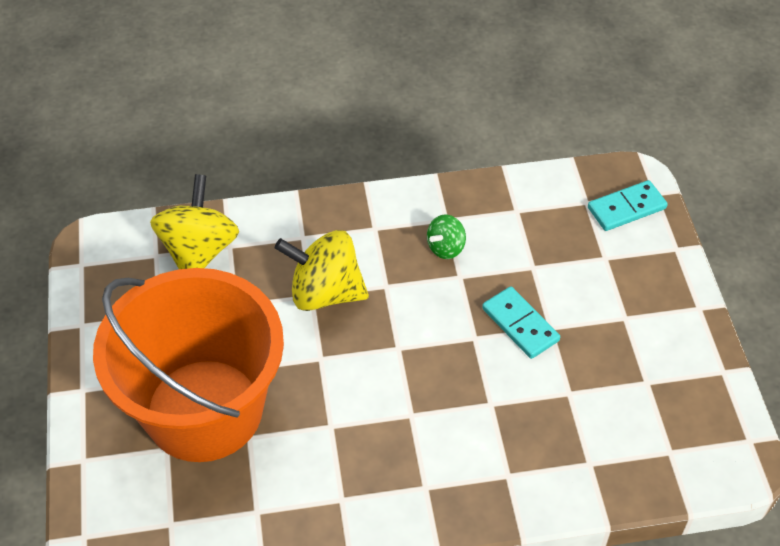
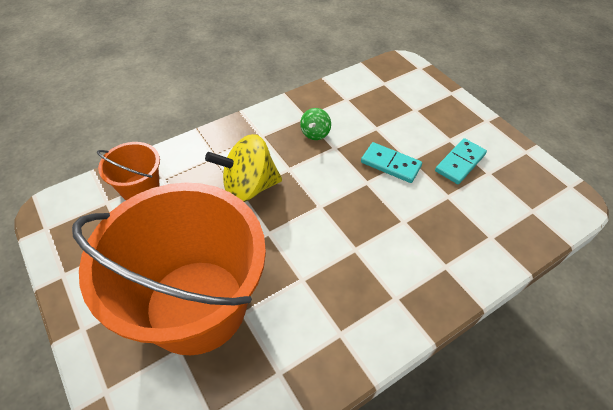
camera: 25 degrees left, 0 degrees up
(199, 251) = (140, 188): yellow spinning top -> orange bucket
(626, 208) = (409, 79): turquoise domino -> turquoise domino (460, 163)

